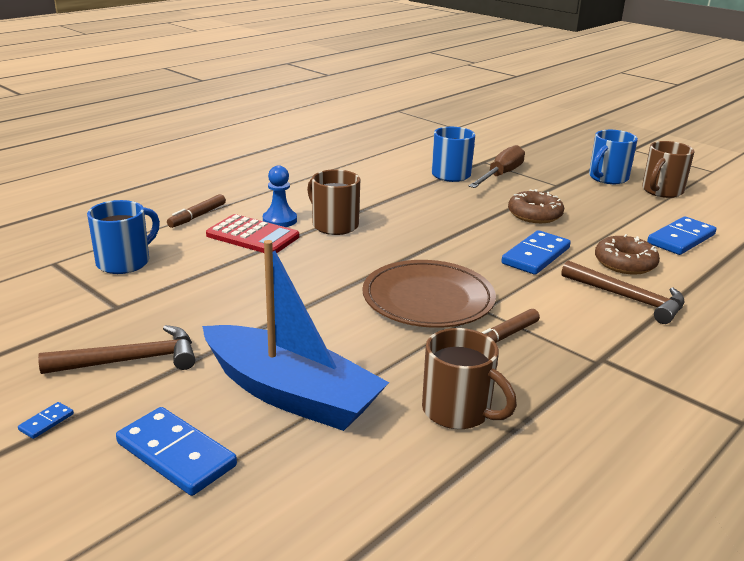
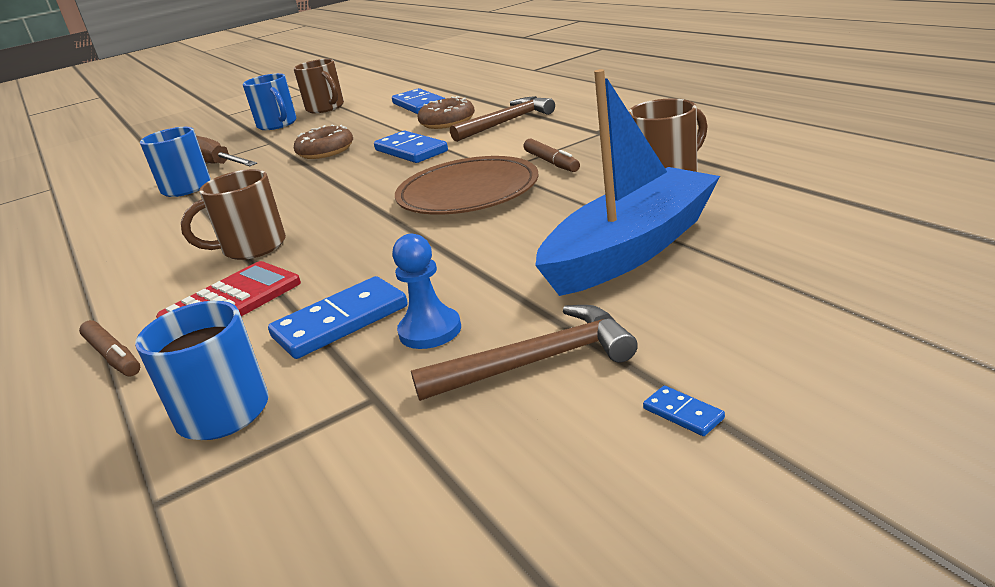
camera: 70 degrees left, 0 degrees up
(131, 360) = (537, 362): brown hammer -> brown hammer turned 75 degrees clockwise
(176, 454) = (746, 304): blue domino -> blue domino (340, 322)
(279, 220) = (200, 285): blue pawn -> blue pawn (430, 331)

